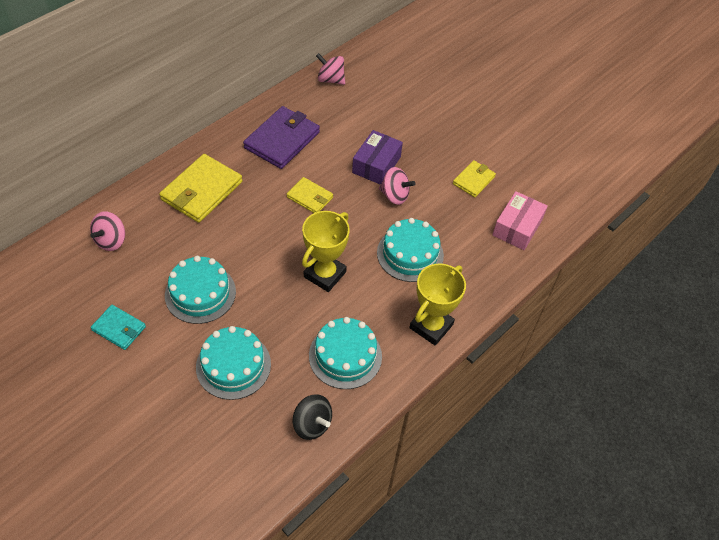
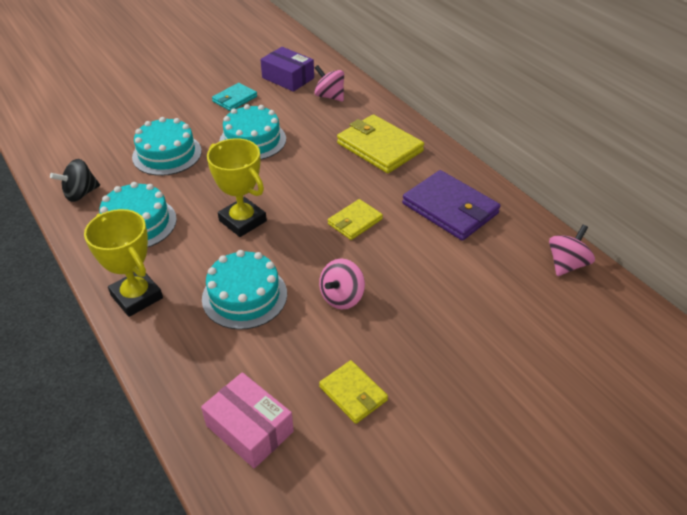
camera: 105 degrees right, 10 degrees down
(376, 165) = (399, 288): purple box -> purple box (288, 78)

